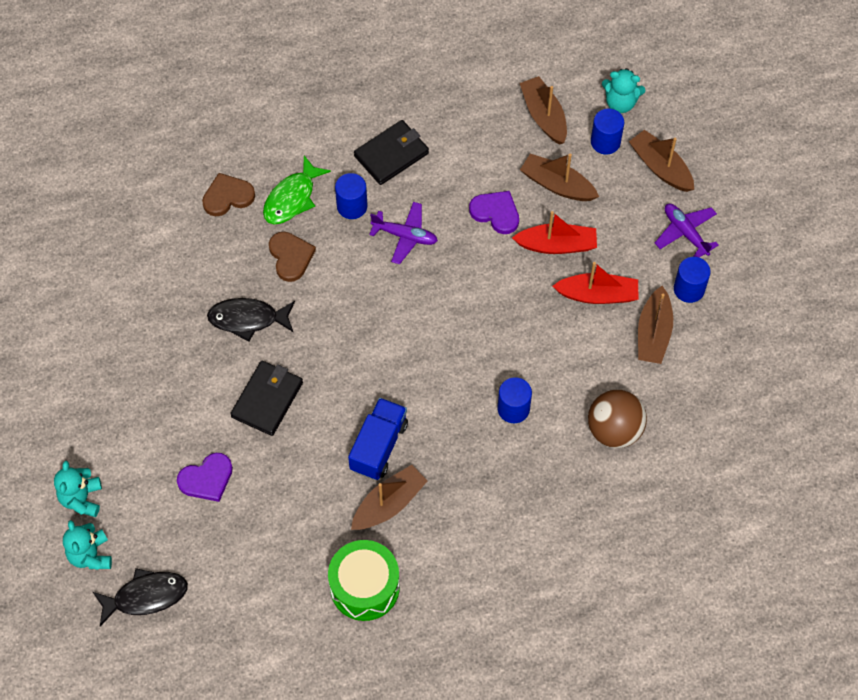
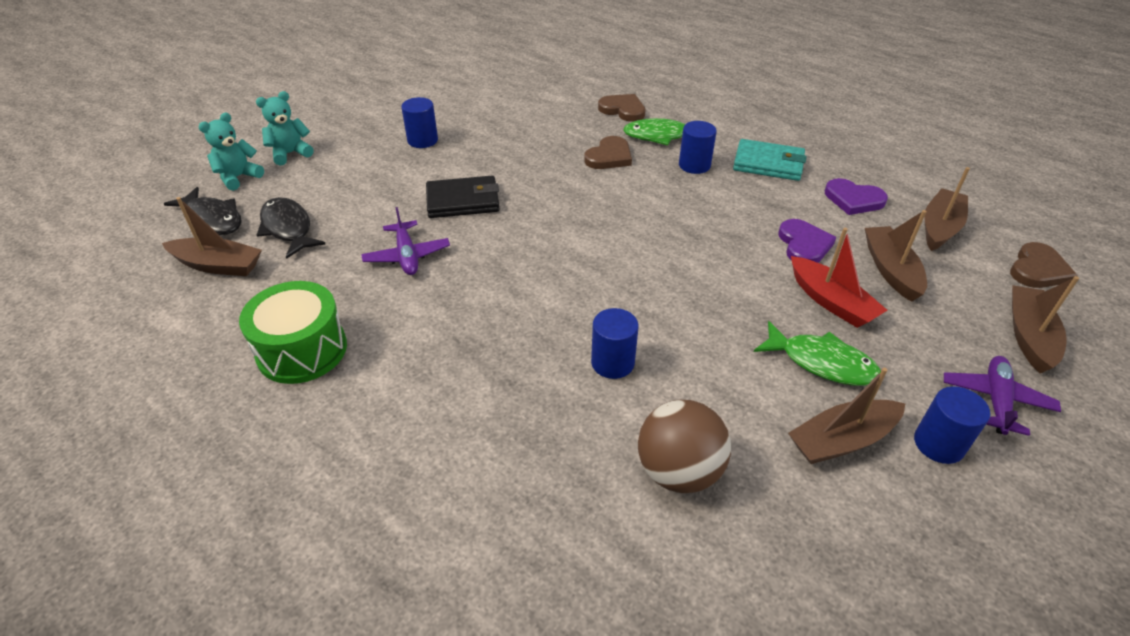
camera: 55 degrees right, 20 degrees down
(207, 479) = (356, 203): purple heart -> purple heart (853, 199)
(247, 319) = (528, 160): black fish -> black fish (288, 228)
(378, 446) = (476, 285): blue truck -> none
(389, 504) = (416, 322): brown boat -> brown boat (218, 265)
(391, 154) = (768, 164): black wallet -> turquoise wallet
(405, 236) = (706, 203): purple plane -> purple plane (407, 256)
(597, 295) = (822, 362): red boat -> green fish
(605, 142) = (984, 280): blue cylinder -> blue cylinder (422, 140)
(620, 103) = (1038, 269): turquoise teddy bear -> brown heart

